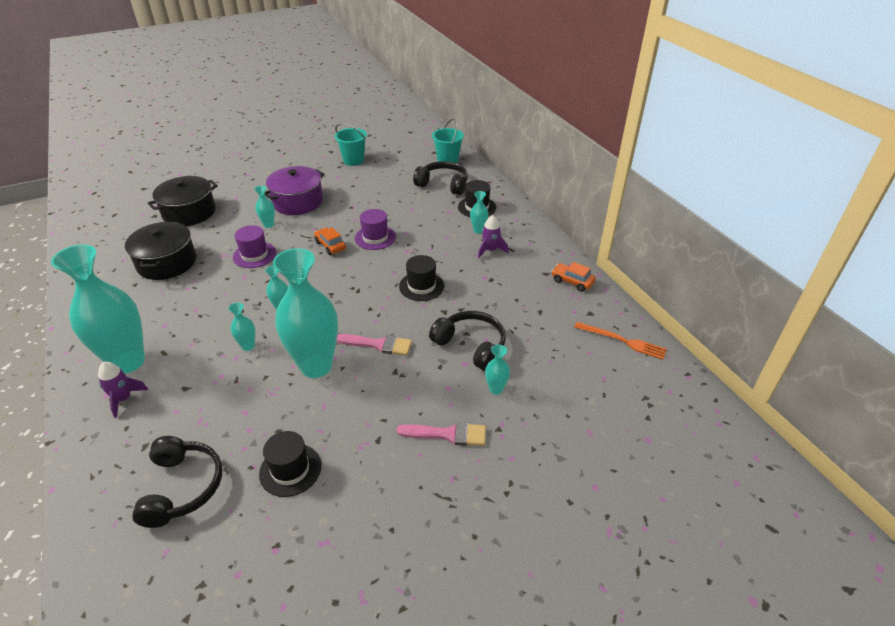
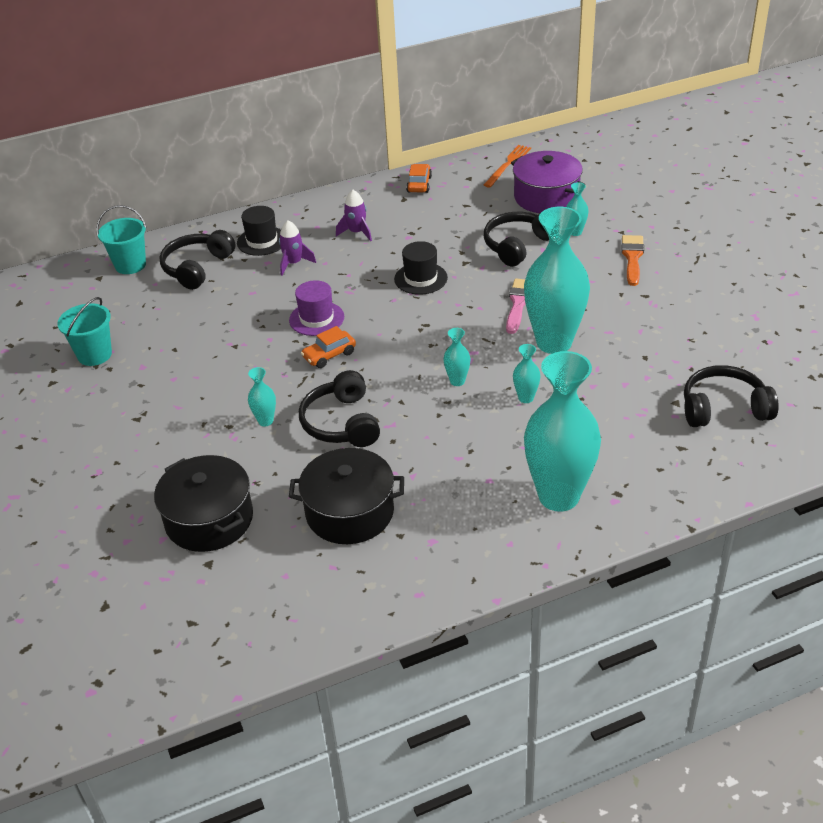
camera: 85 degrees left, 0 degrees up
(123, 399) = (619, 483): purple rocket -> purple rocket (294, 263)
(254, 255) = (341, 423): purple hat -> black headphones
(290, 469) = (689, 343): black hat -> none
(298, 202) = (207, 399): purple pot -> purple pot (546, 197)
(448, 434) = (632, 257): pink brush -> orange brush
(478, 230) = (314, 240): turquoise vase -> none
(572, 281) = (419, 184): orange car -> orange car turned 150 degrees clockwise

